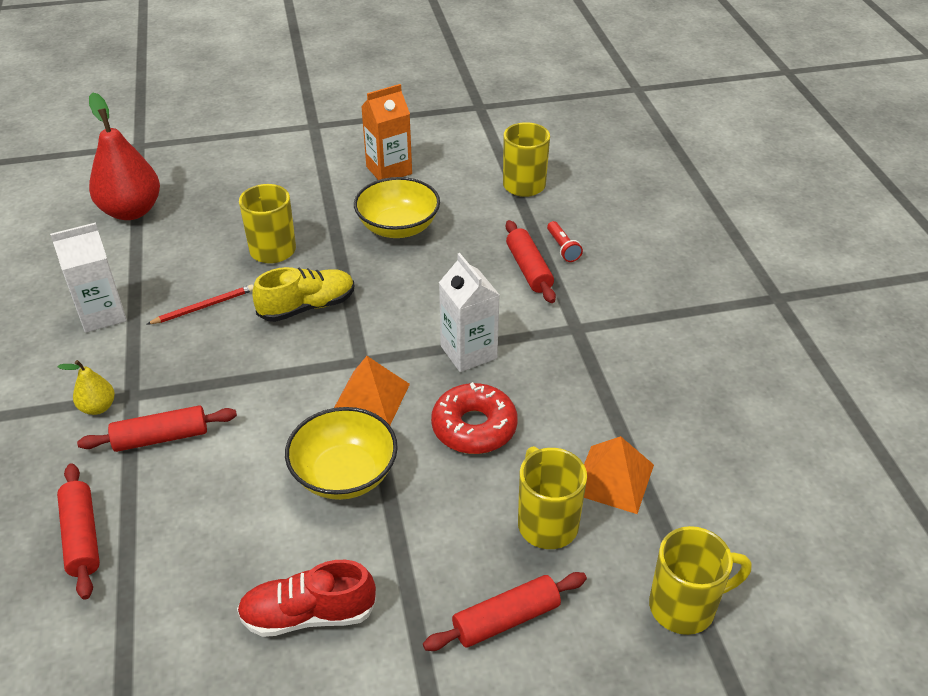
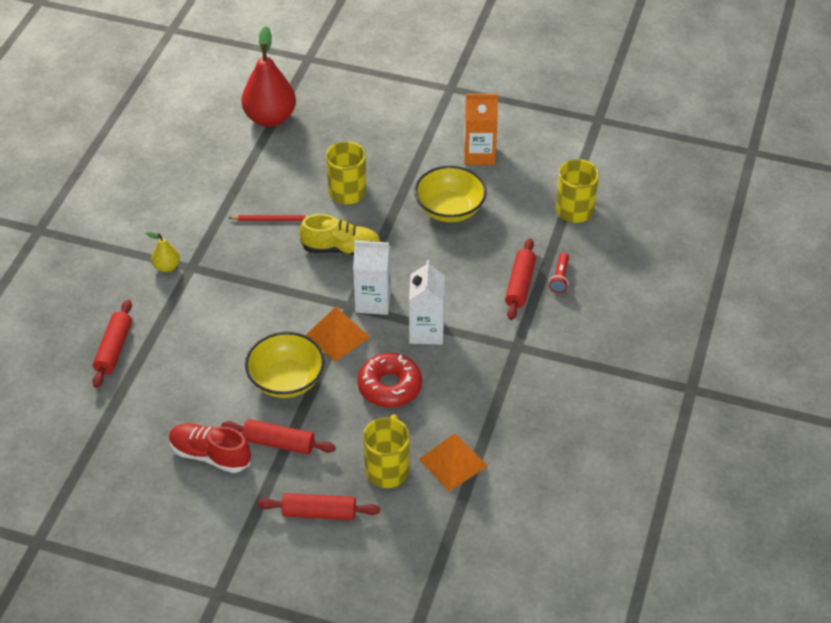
camera: 30 degrees right, 5 degrees up
(102, 314) = (205, 198): white carton -> white carton (373, 301)
(161, 437) = (192, 305): red rolling pin -> red rolling pin (279, 443)
(684, 606) = (431, 558): yellow mug -> none

